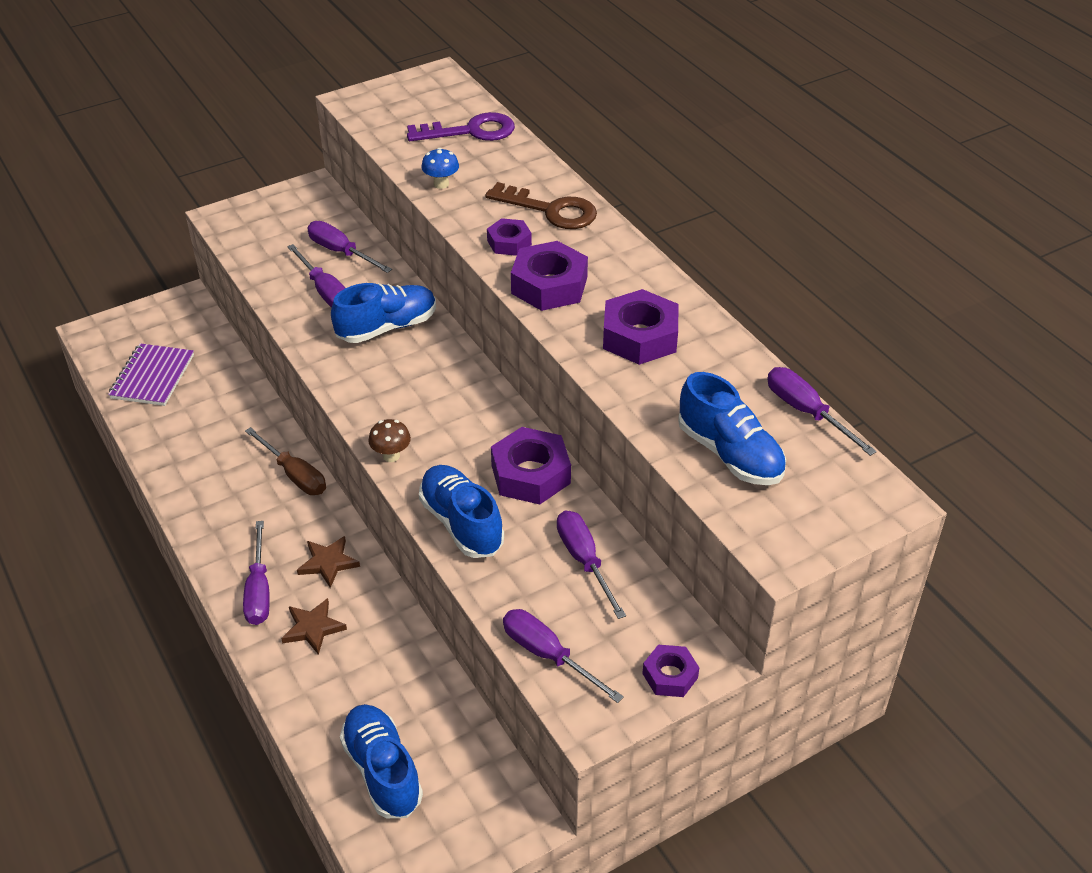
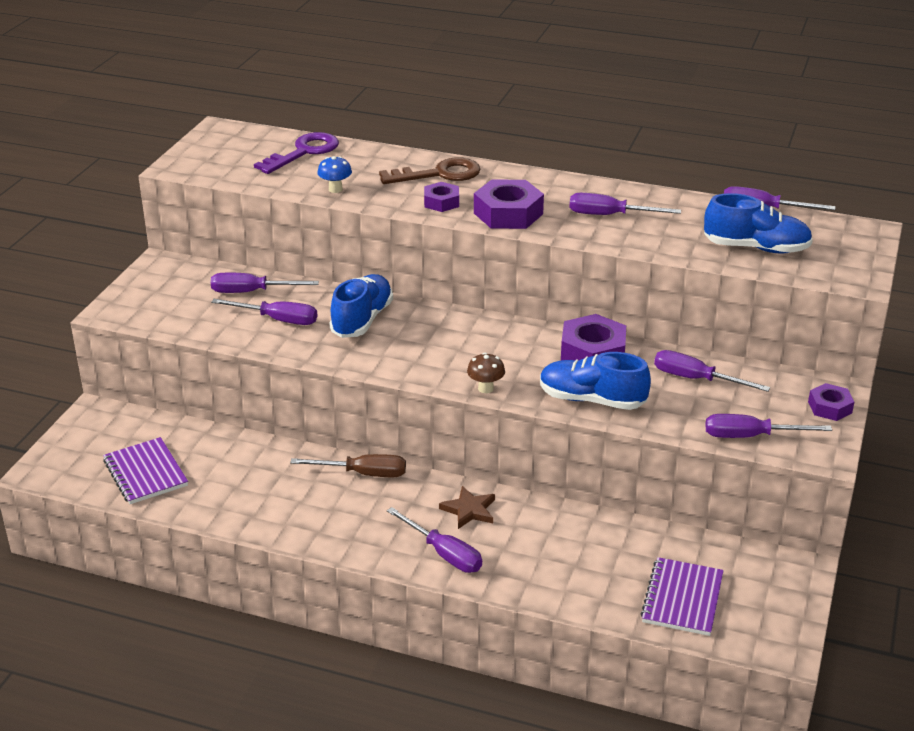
camera: 40 degrees left, 10 degrees down
(313, 628) = (516, 552): brown star -> none
(382, 771) = (682, 599): blue shoe -> purple notebook
(640, 336) = (609, 215): purple nut -> purple screwdriver

